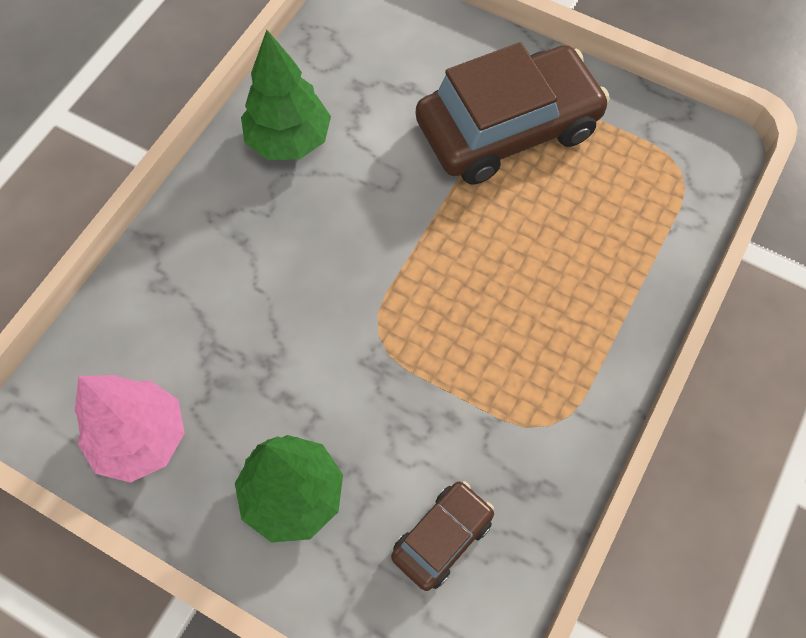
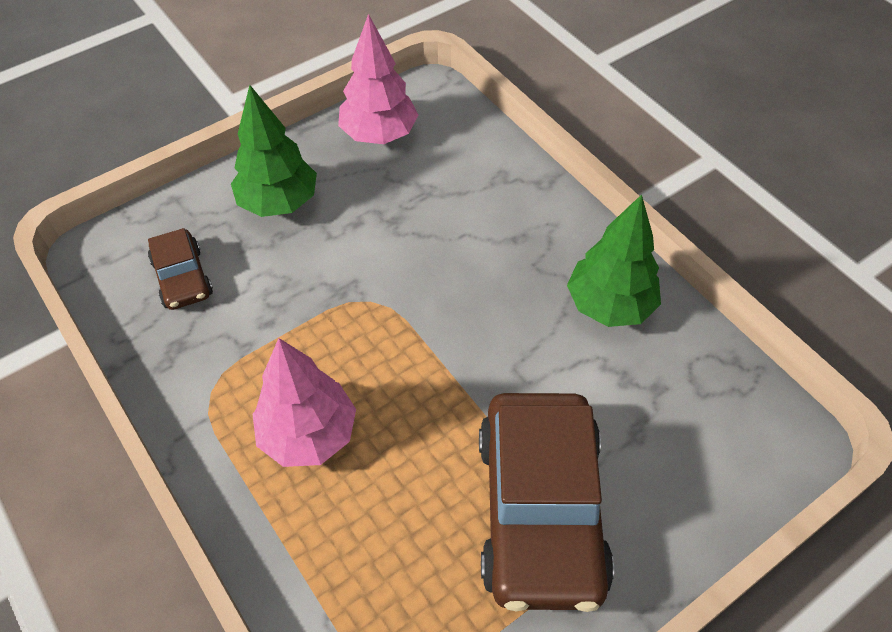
camera: 115 degrees right, 10 degrees down
(542, 317) = (308, 435): none -> pink tree

